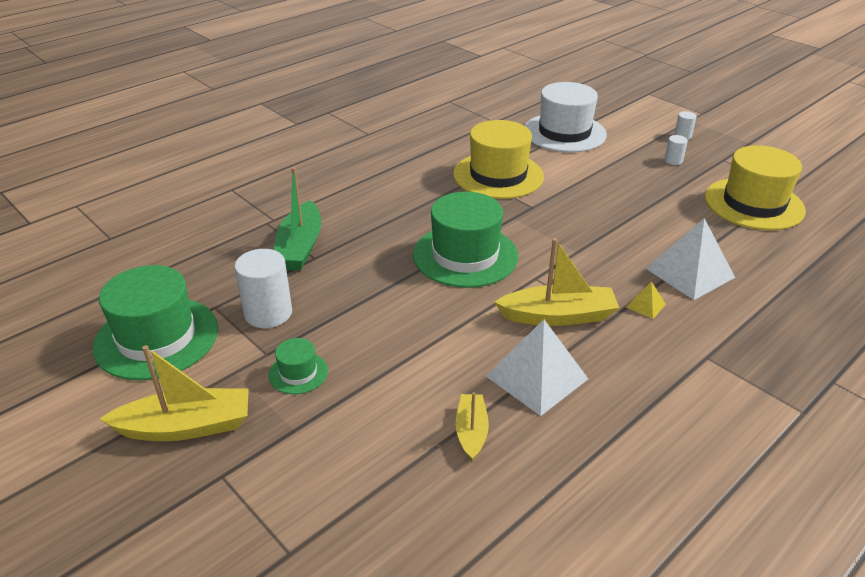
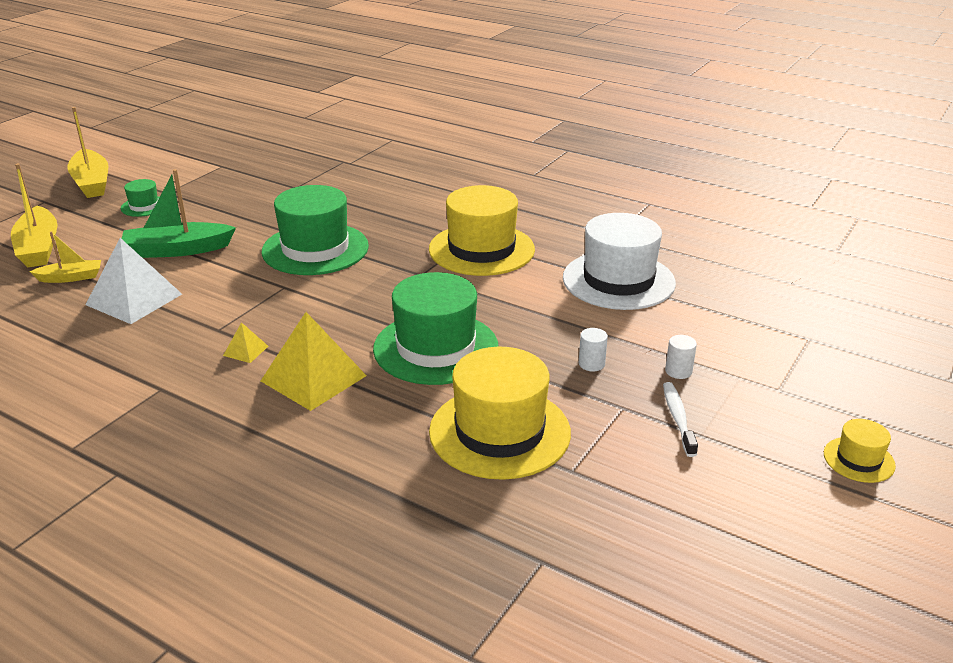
camera: 75 degrees right, 5 degrees down
(157, 337) = (184, 156): green hat -> green hat (436, 348)
(268, 313) = (215, 184): white cylinder -> none
(300, 247) = (310, 179): green boat -> green boat (177, 250)
(558, 316) = (223, 303): yellow boat -> yellow boat (39, 248)
(689, 273) = (313, 378): white pyramid -> yellow pyramid
(733, 146) = (678, 418): none -> white toothbrush
(766, 109) = (858, 459): none -> yellow hat

